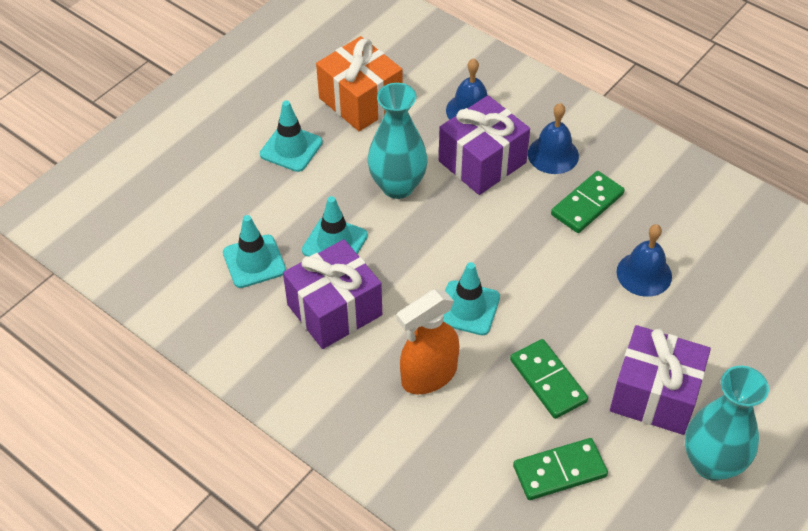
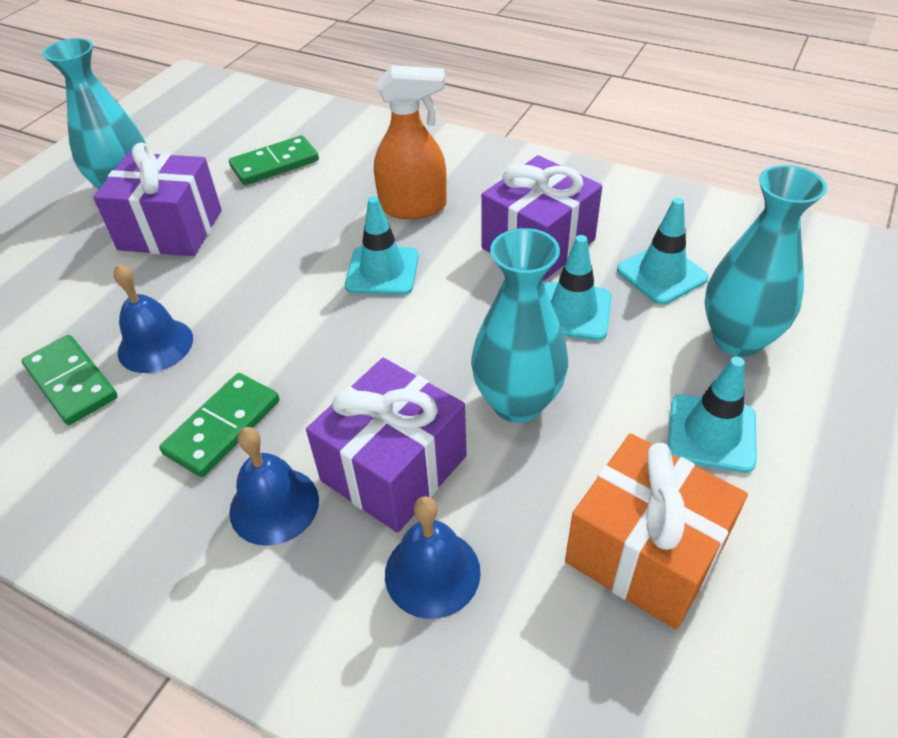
camera: 170 degrees right, 5 degrees down
(235, 201) = (737, 339): none -> turquoise vase
(428, 375) = (413, 207): orange spray bottle -> orange spray bottle turned 45 degrees clockwise
(548, 380) = (285, 223): green domino -> green domino (71, 382)

